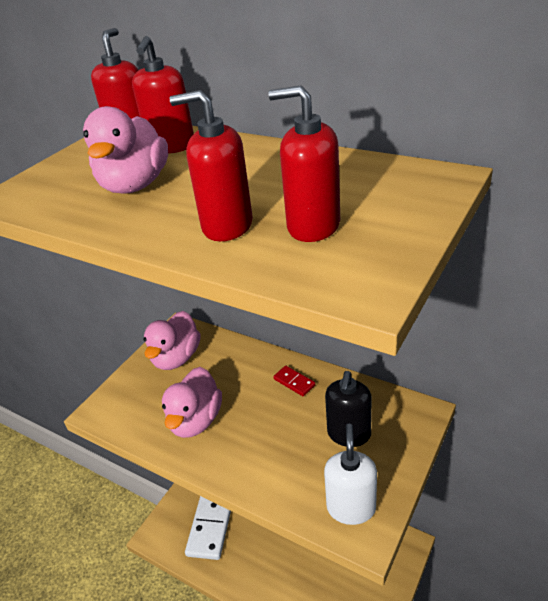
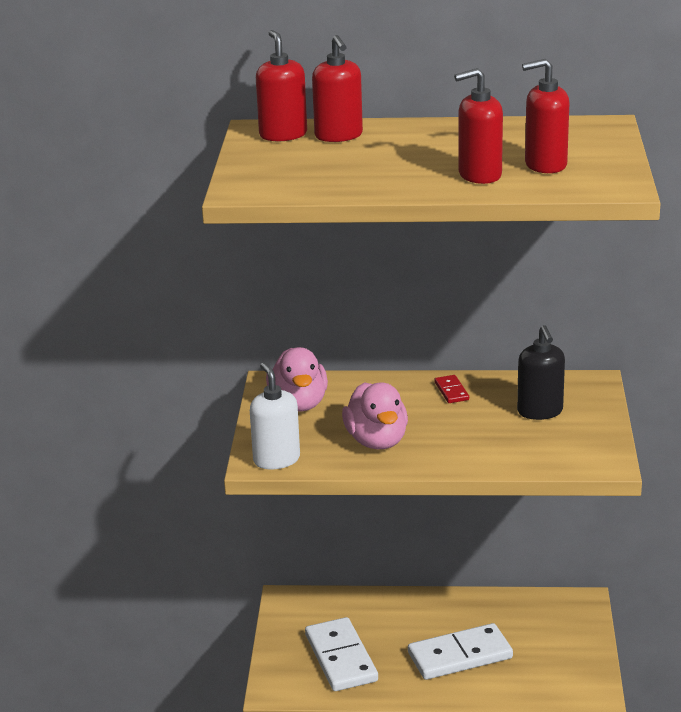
camera: 30 degrees left, 10 degrees down
(135, 185) = (355, 165): pink duck -> none
(288, 560) = (460, 656): none -> white domino
(294, 382) = (451, 391): red domino -> red domino turned 60 degrees clockwise
(351, 507) = (583, 453): white soap dispenser -> white soap dispenser (276, 460)

